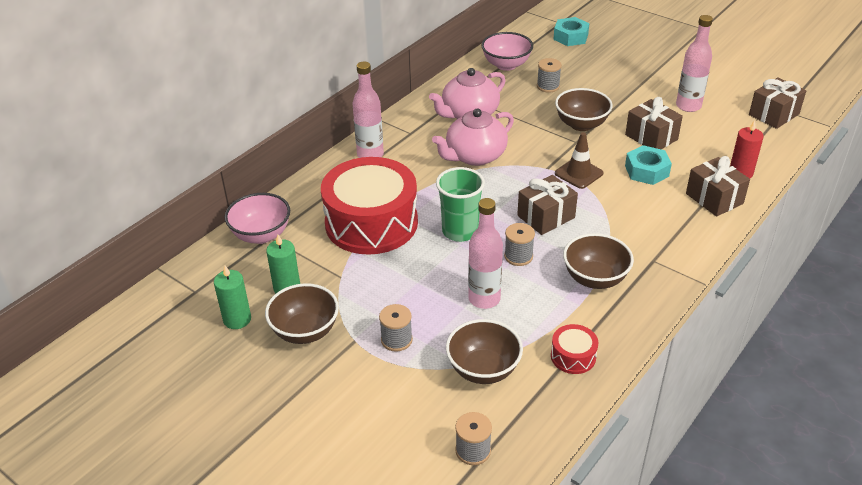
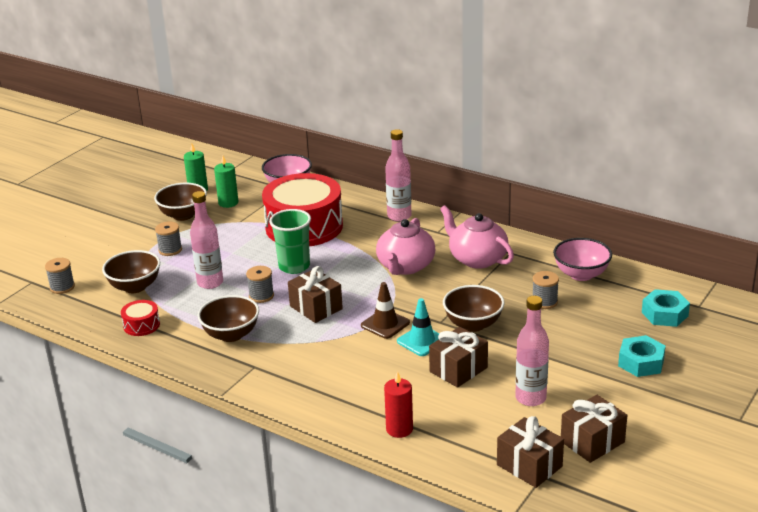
camera: 85 degrees right, 10 degrees down
(475, 156) = (405, 266): pink teapot -> pink teapot turned 120 degrees counterclockwise
(607, 154) = (422, 341): none -> turquoise traffic cone
(646, 171) = (395, 365): turquoise nut -> turquoise nut (641, 362)
(714, 198) = (351, 407): brown gift -> brown gift (592, 442)

